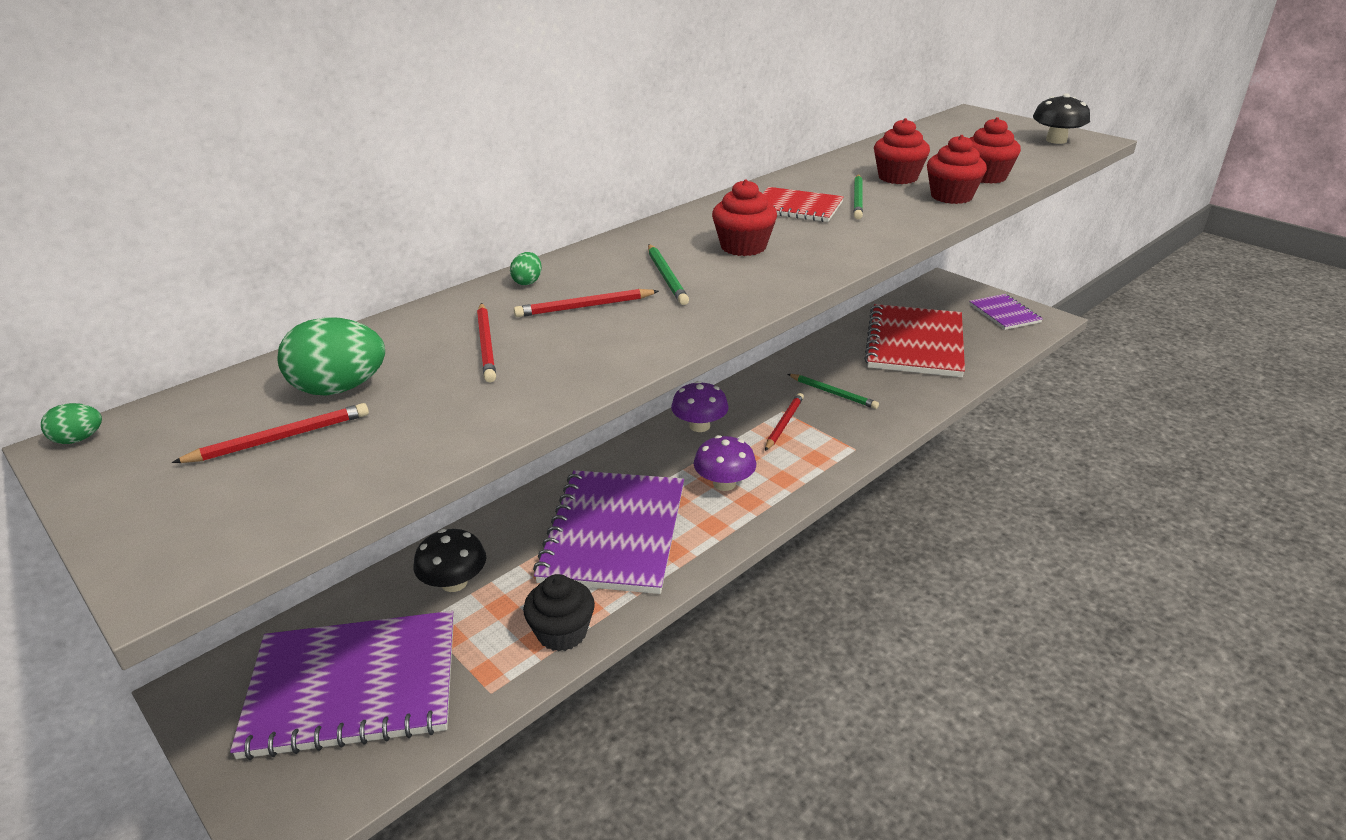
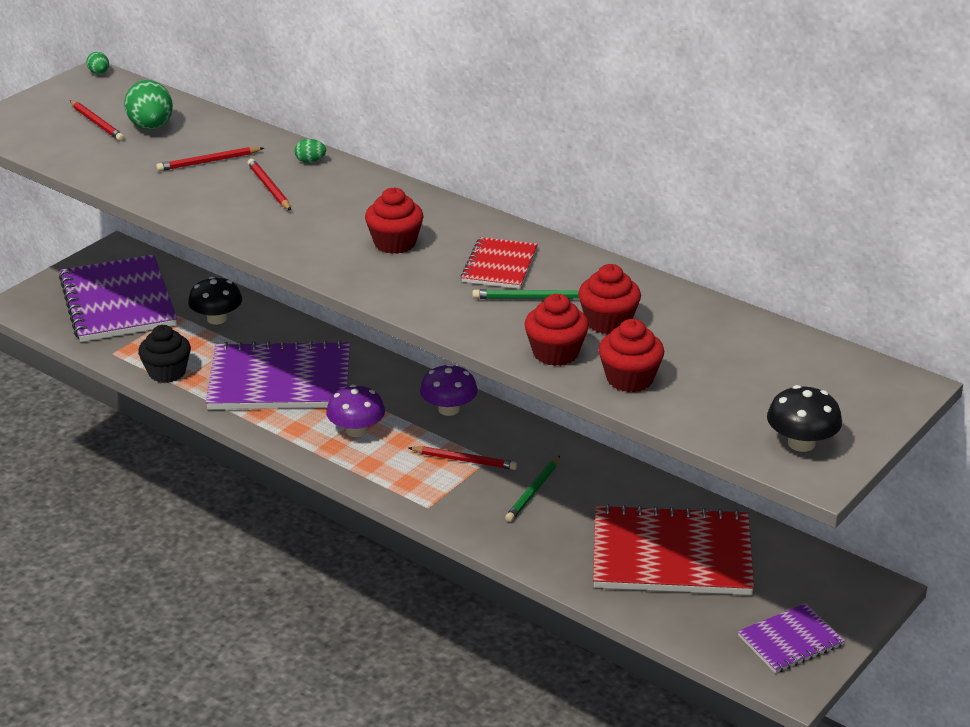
camera: 80 degrees right, 0 degrees up
(666, 277) = (326, 214): green pencil -> none

